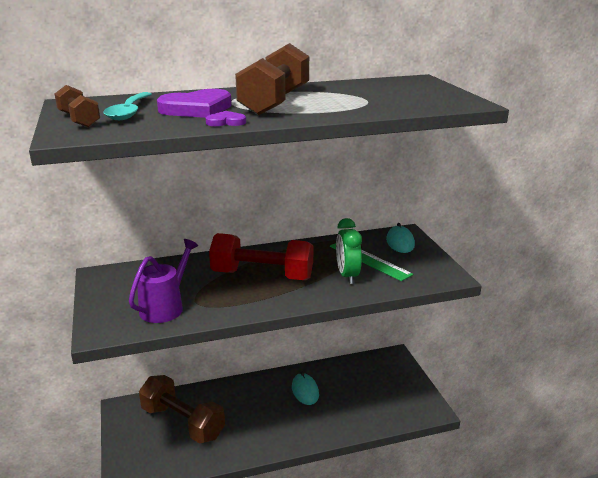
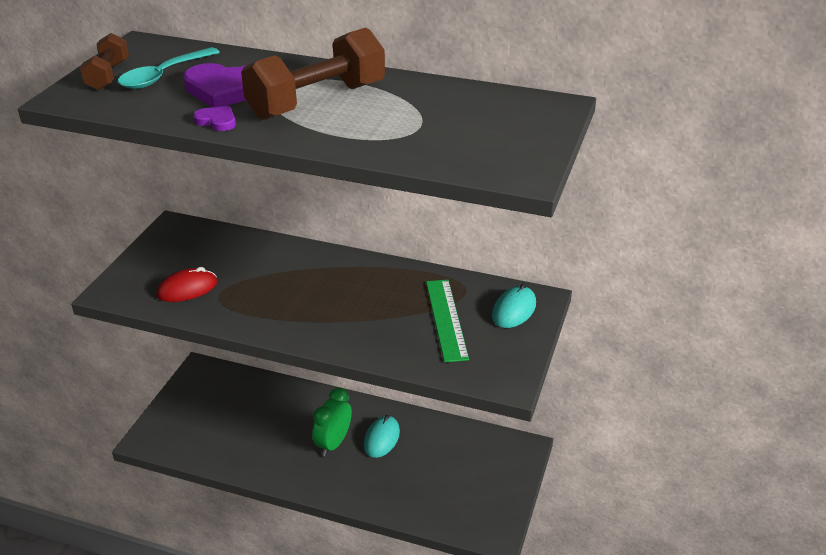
camera: 35 degrees right, 10 degrees up
(165, 307) = (187, 289): purple watering can -> red mouse
(183, 422) = (237, 412): brown dumbbell -> none
(262, 275) = (313, 290): red dumbbell -> none
(347, 275) = (396, 329): green clock -> green clock (333, 443)

